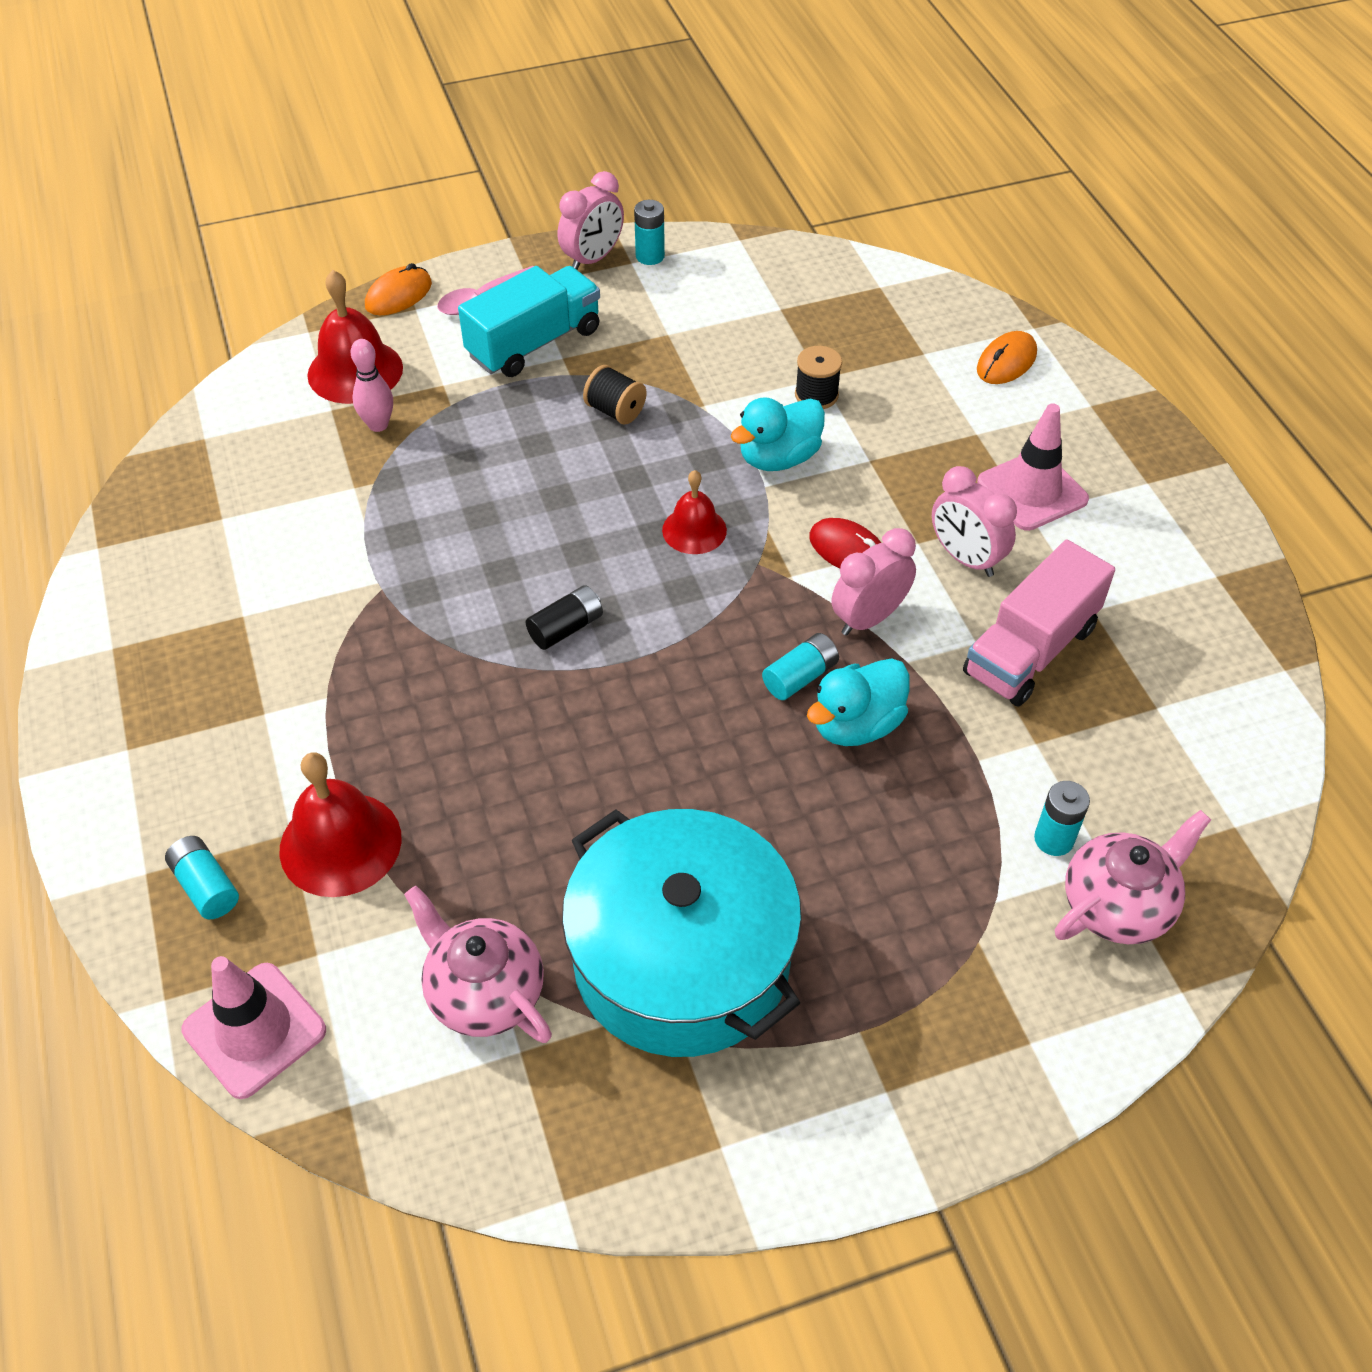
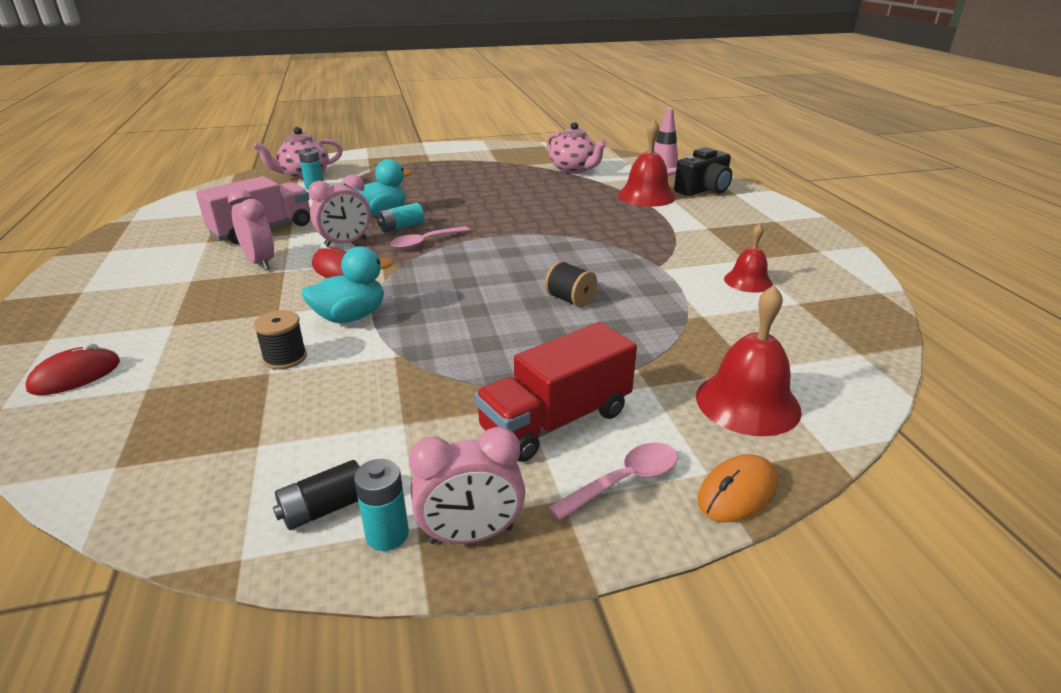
camera: 175 degrees left, 20 degrees down
(206, 886) = (703, 190): turquoise battery -> black camera
(378, 425) = (701, 355): pink bowling pin -> none
(534, 343) = (556, 421): turquoise truck -> red truck
(566, 628) = (534, 247): black battery -> black battery (325, 509)
(593, 259) = (471, 535): pink clock -> pink clock turned 150 degrees counterclockwise
(615, 411) = (479, 355): black spool -> black spool (570, 300)
(682, 959) = (493, 172): turquoise pot -> none
(694, 530) = (437, 282): red bell -> red bell (748, 281)
(743, 630) = (425, 242): none -> pink spoon
(1006, 362) = (75, 376): orange mouse -> red mouse
(1032, 491) = (173, 290): pink traffic cone -> none

